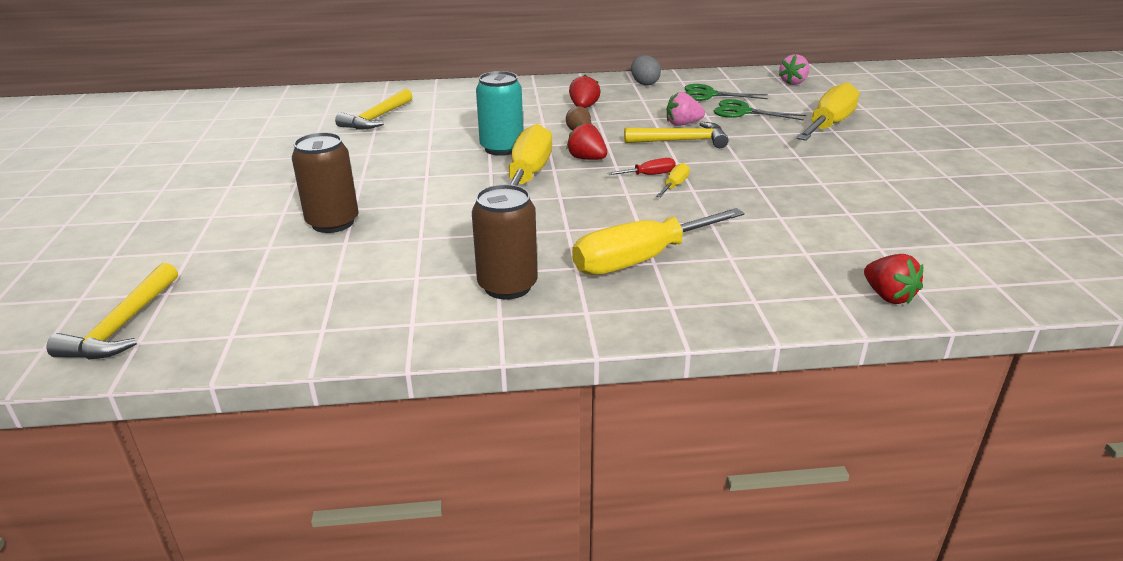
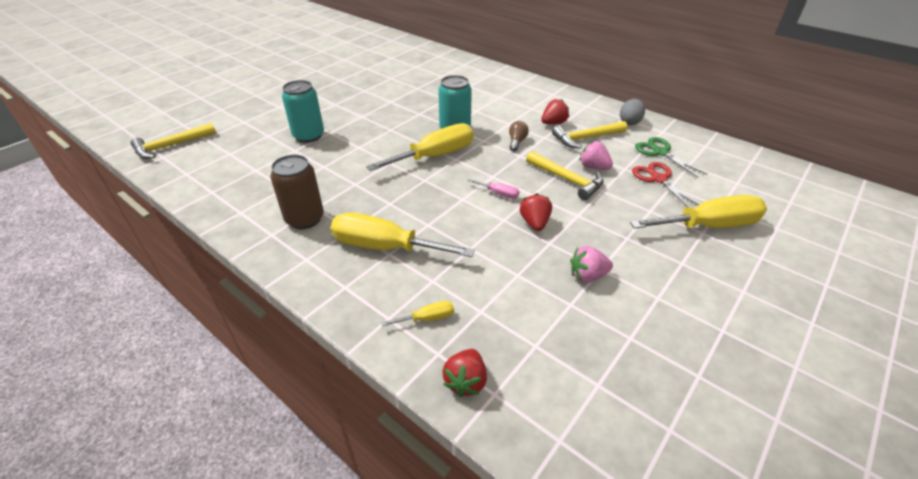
camera: 45 degrees right, 10 degrees up
(333, 223) = (308, 136): brown can -> turquoise can
(377, 118) = (432, 80): yellow hammer -> yellow hammer (586, 138)
(587, 159) = (485, 162): red strawberry -> red strawberry (534, 223)
(649, 175) = (498, 194): red screwdriver -> pink screwdriver
(674, 185) = (498, 210): yellow screwdriver -> yellow screwdriver (427, 318)
(743, 112) = (658, 179): green scissors -> red scissors
(793, 82) = (756, 173): pink strawberry -> pink strawberry (587, 275)

